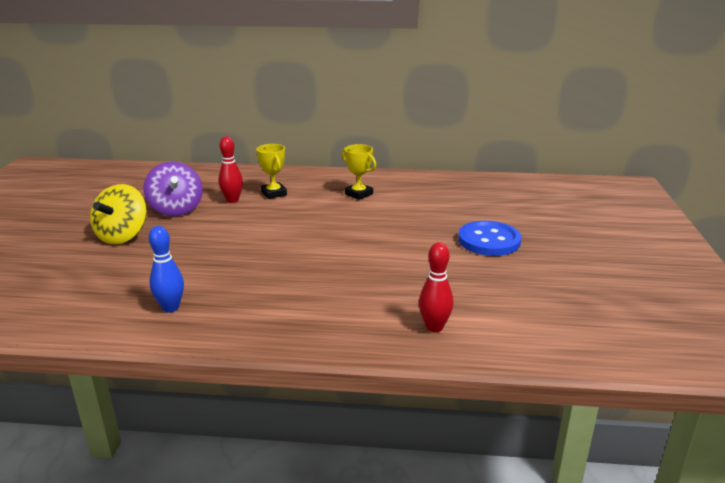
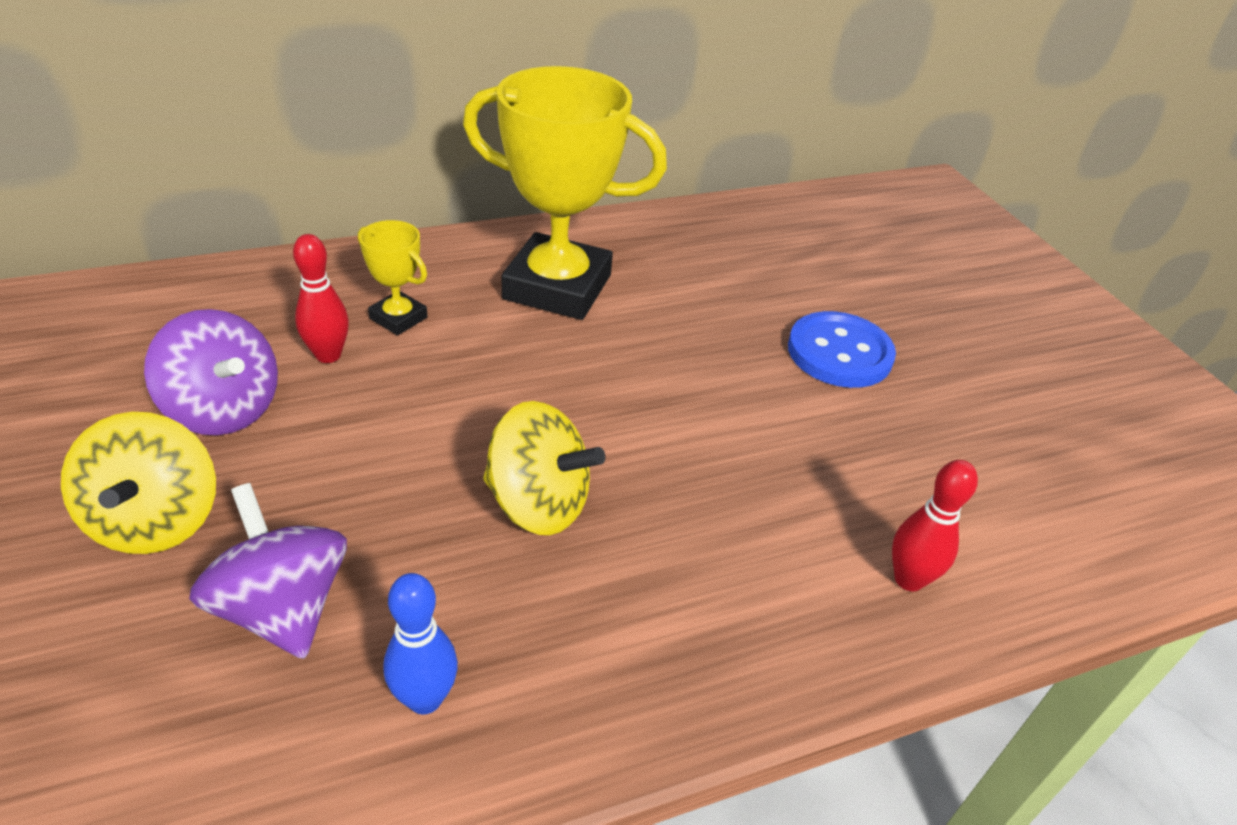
camera: 30 degrees left, 15 degrees up
(144, 270) = (283, 608): none -> purple spinning top
(275, 262) = (538, 504): none -> yellow spinning top
(359, 194) = (557, 287): yellow trophy -> yellow trophy, size x2.23

